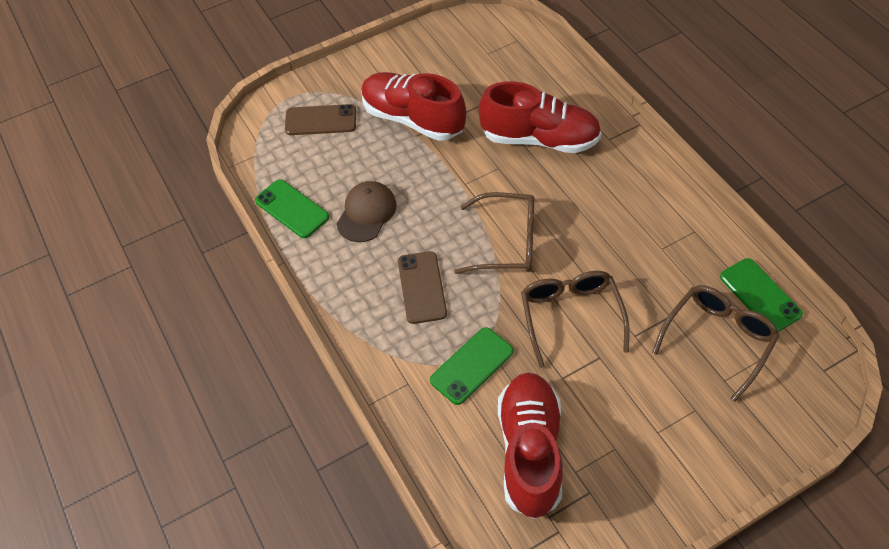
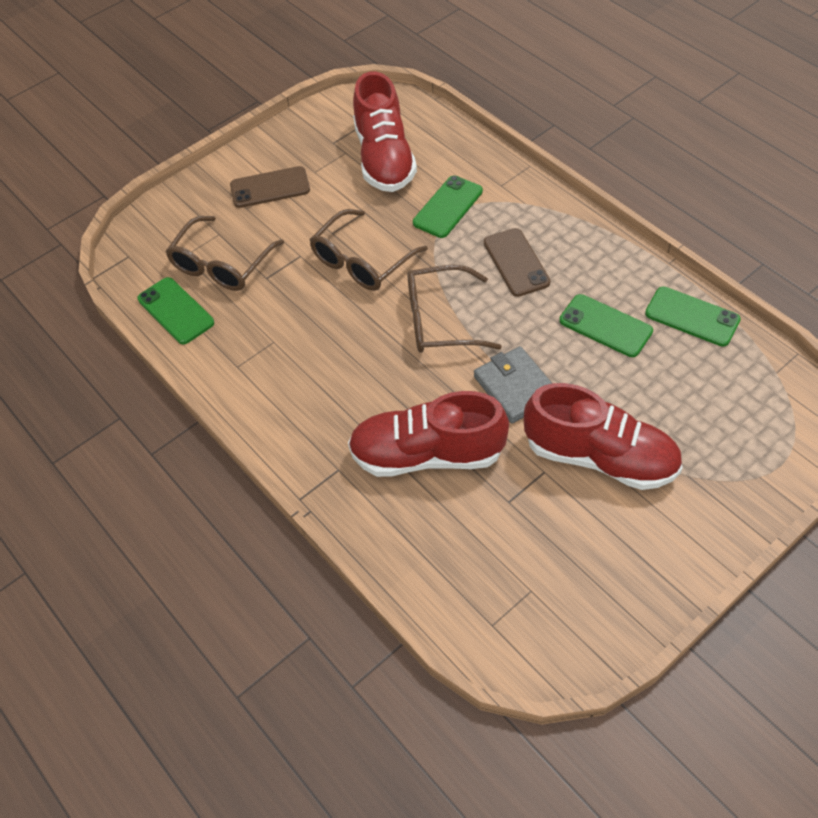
camera: 170 degrees right, 0 degrees up
(321, 120) = (720, 435): brown phone -> brown phone (270, 188)
(366, 213) = (605, 326): brown cap -> green phone
(458, 176) = (515, 387): none -> grey wallet
(571, 317) = (362, 261): brown glasses -> brown glasses turned 60 degrees clockwise

